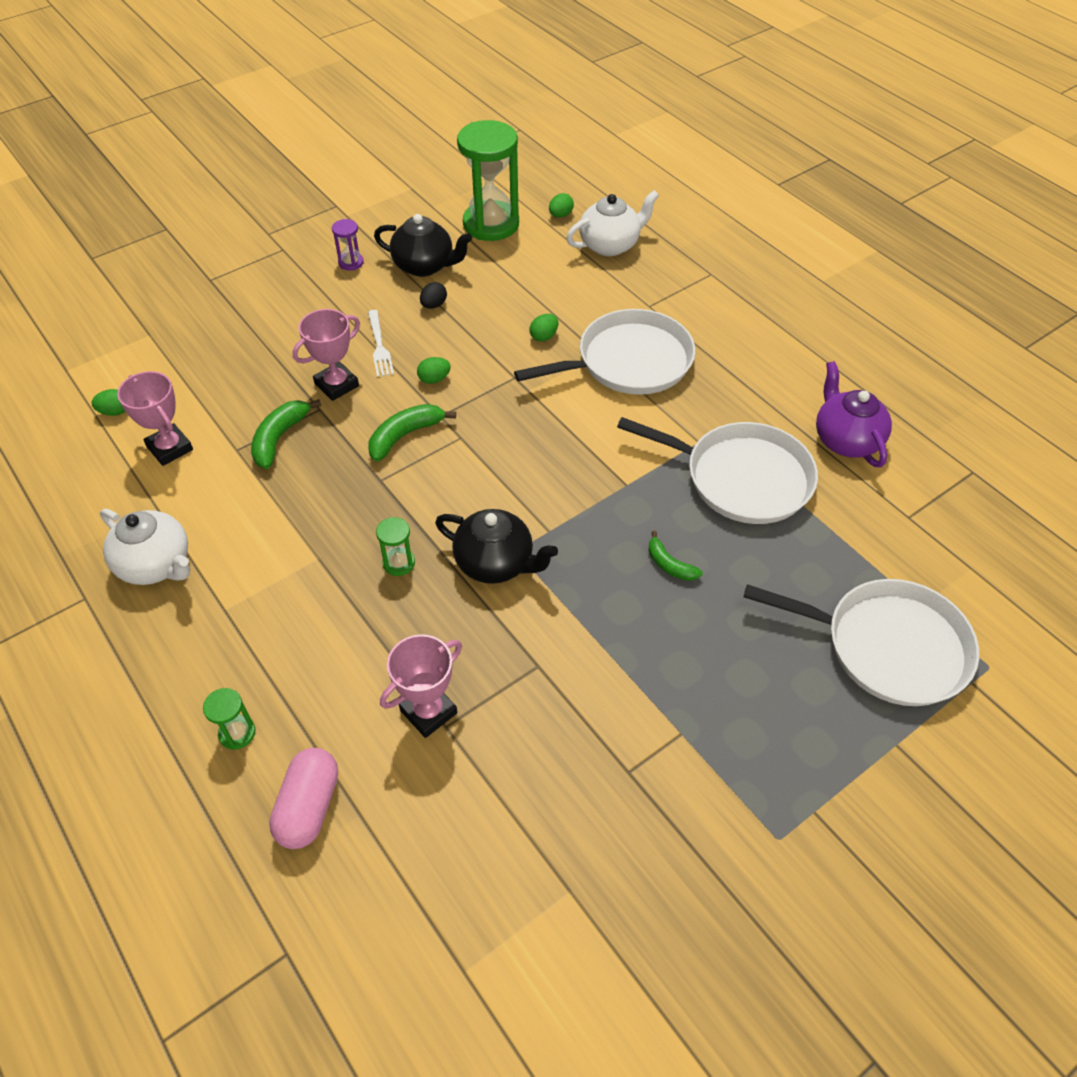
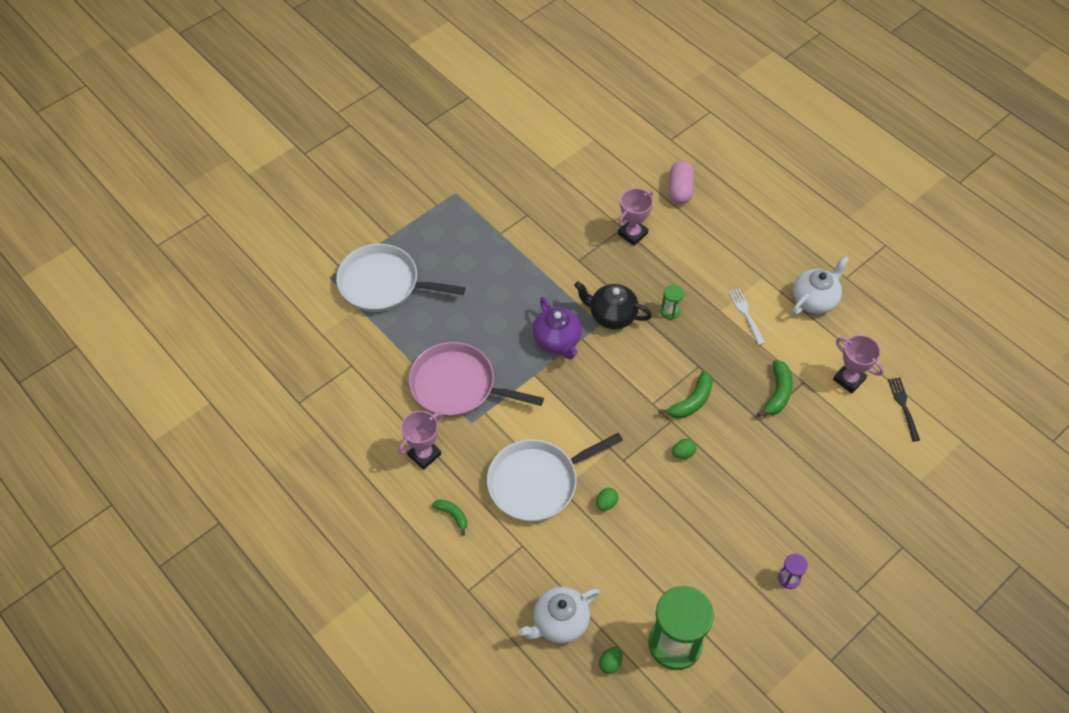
camera: 175 degrees right, 5 degrees up
(115, 412) = (903, 406): green egg -> black fork
(156, 565) = (815, 299): white teapot -> white teapot turned 105 degrees clockwise
(237, 733) = (727, 217): green hourglass -> none
(336, 385) = (754, 442): pink trophy -> pink trophy (424, 454)
(379, 346) = (734, 483): white fork -> white fork (746, 314)
(425, 266) = (722, 579): black teapot -> none
(434, 305) = (702, 531): black egg -> none
(669, 565) = (506, 322): green banana -> green banana (452, 515)
(741, 478) = (457, 386): white pan -> pink pan
(845, 440) = (381, 422): purple teapot -> purple teapot (557, 340)

